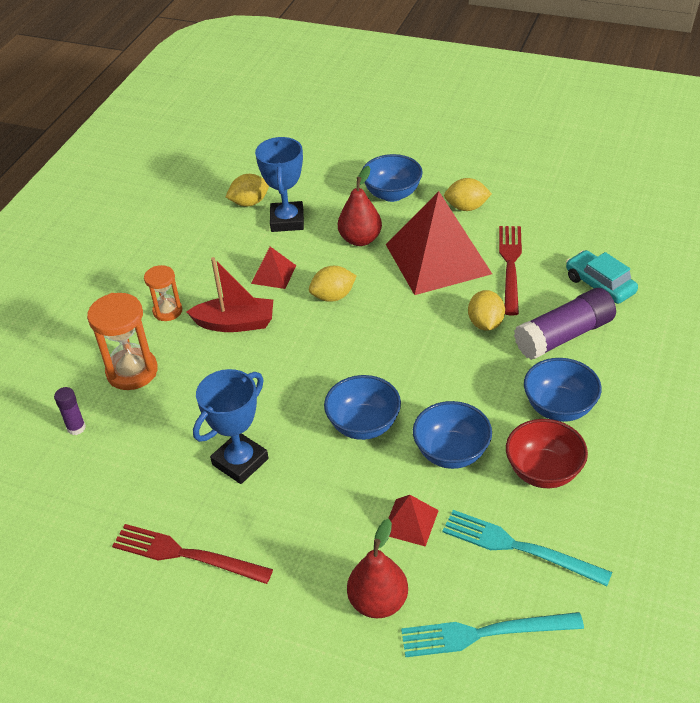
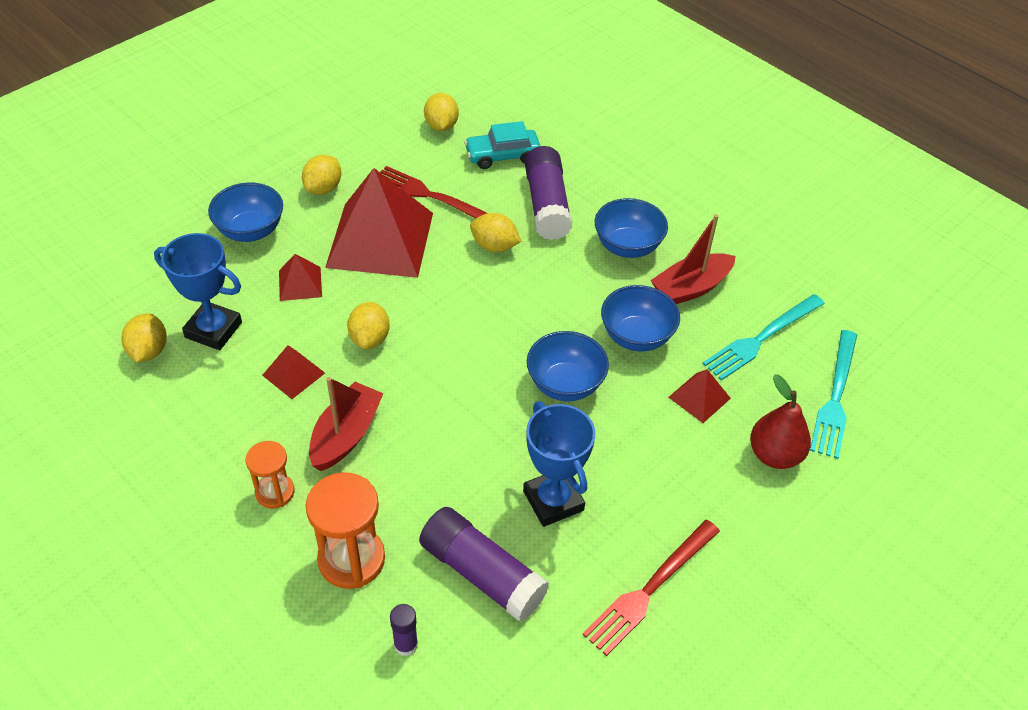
camera: 70 degrees left, 5 degrees up
(152, 445) = (482, 573): none -> purple glue stick
(360, 239) = (300, 283): red pear -> red pyramid
(543, 471) = (691, 288): red bowl -> red boat
(600, 236) = (441, 126): none -> yellow lemon

